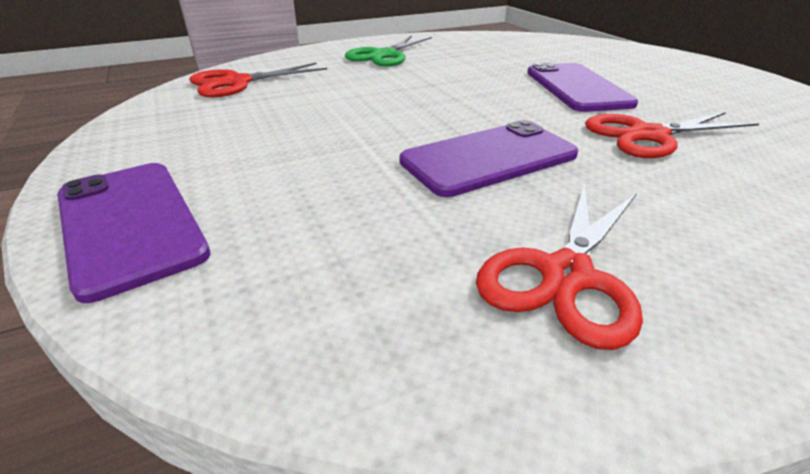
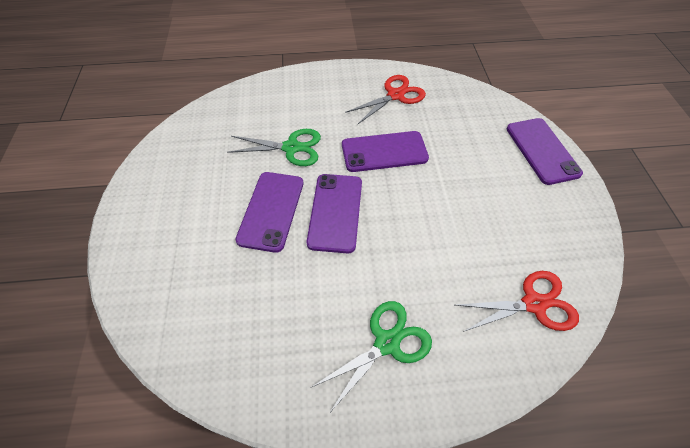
camera: 160 degrees left, 20 degrees up
(499, 97) = (335, 212): none -> purple phone
(648, 135) = (291, 148): red scissors -> green scissors

